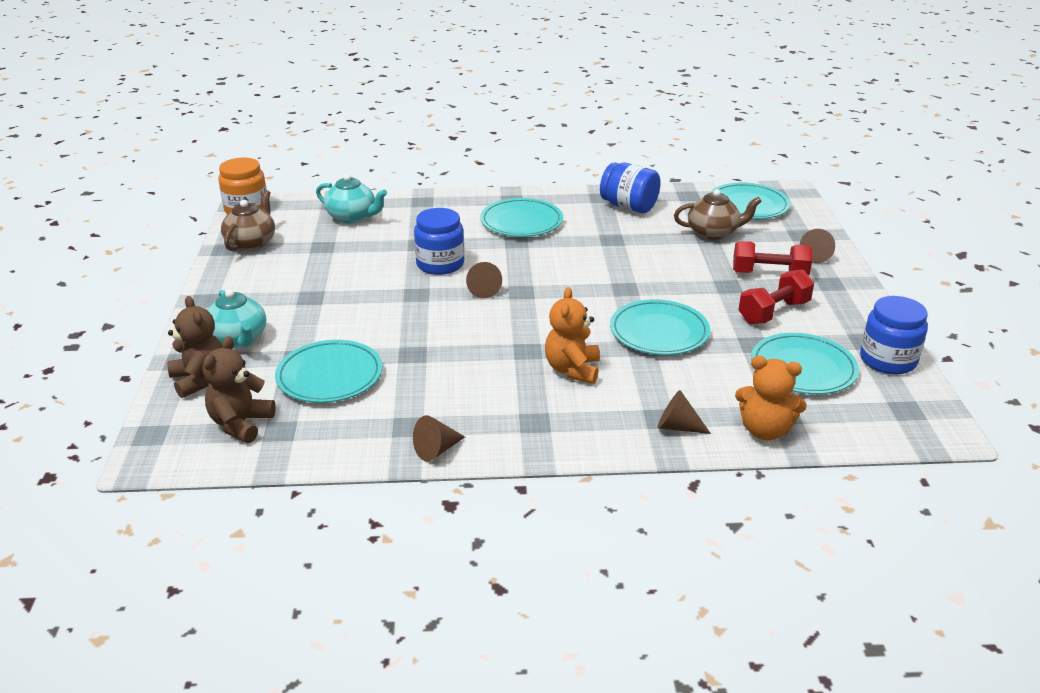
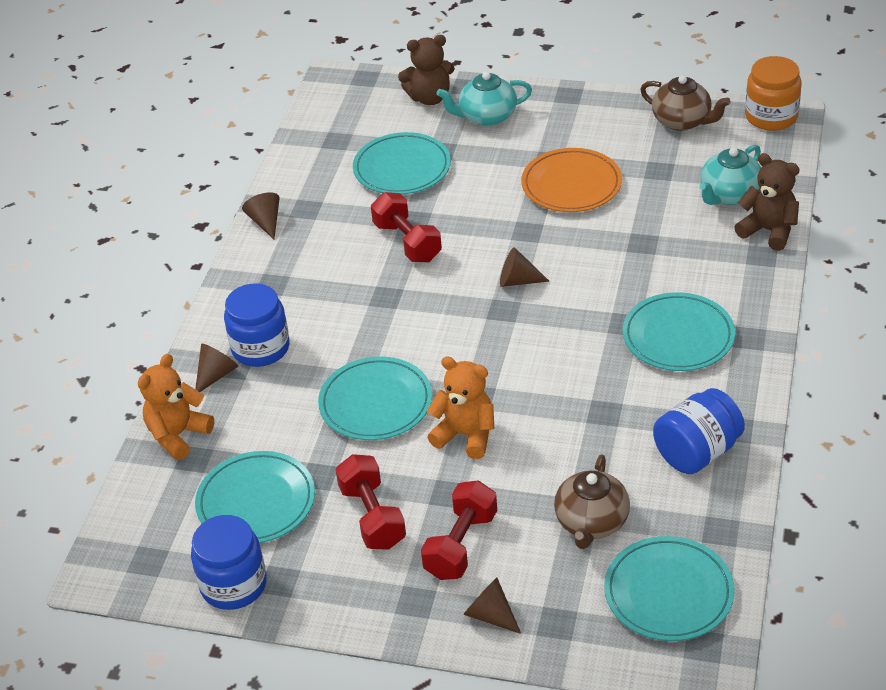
camera: 110 degrees right, 10 degrees up
(241, 424) = (355, 120): brown teddy bear -> brown teddy bear (768, 231)
(347, 282) = (571, 185): none -> orange plate
(440, 264) = (587, 254): blue jar -> blue jar (260, 348)
(447, 352) = (407, 242): none -> red dumbbell
(572, 369) = (338, 322): orange teddy bear -> orange teddy bear (466, 435)

